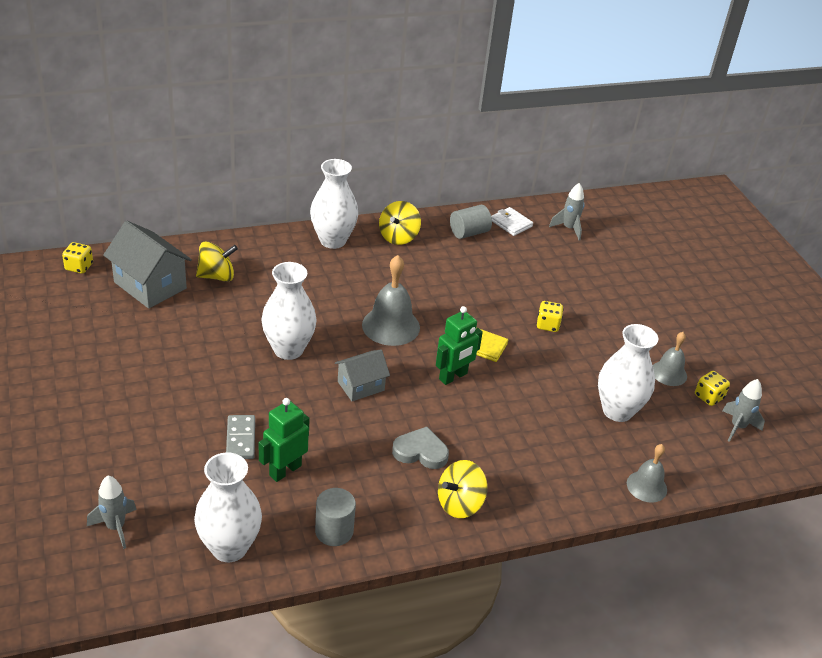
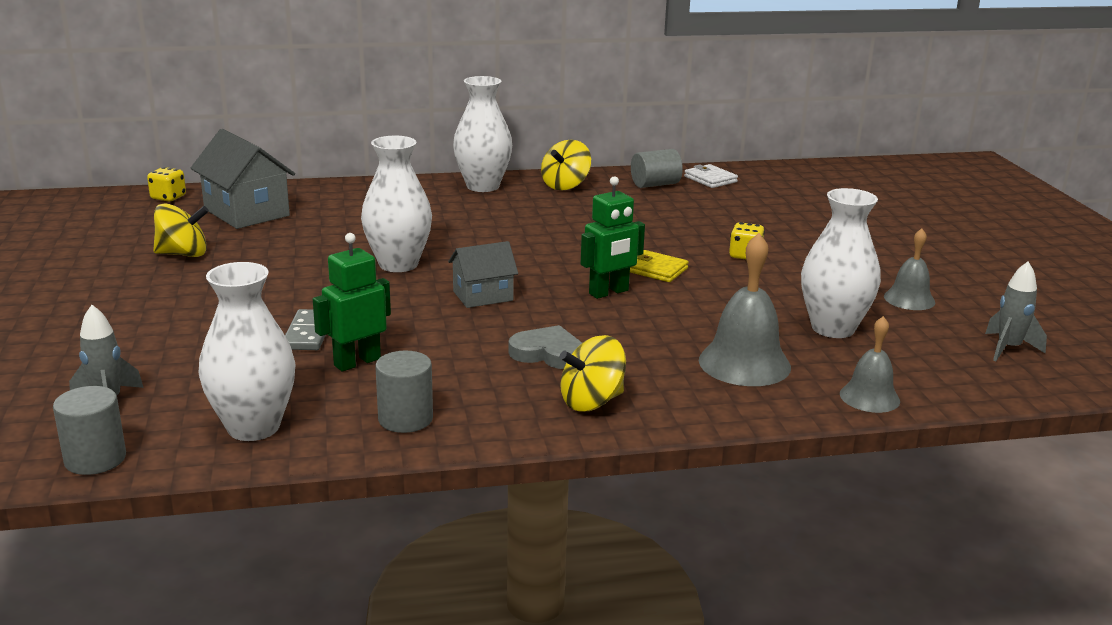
camera: 10 degrees right, 15 degrees down
(127, 589) = (95, 459): none -> grey cylinder
(217, 276) = (330, 208): yellow spinning top -> yellow spinning top (183, 254)
(391, 326) = (536, 250): grey bell -> grey bell (744, 363)
(568, 229) = (784, 184): grey rocket -> none
(708, 397) = (966, 321): yellow dice -> none

